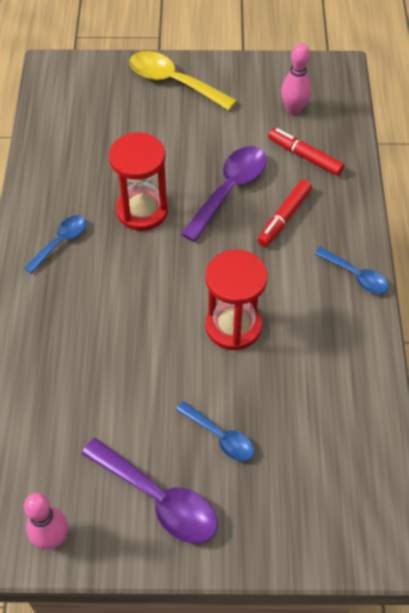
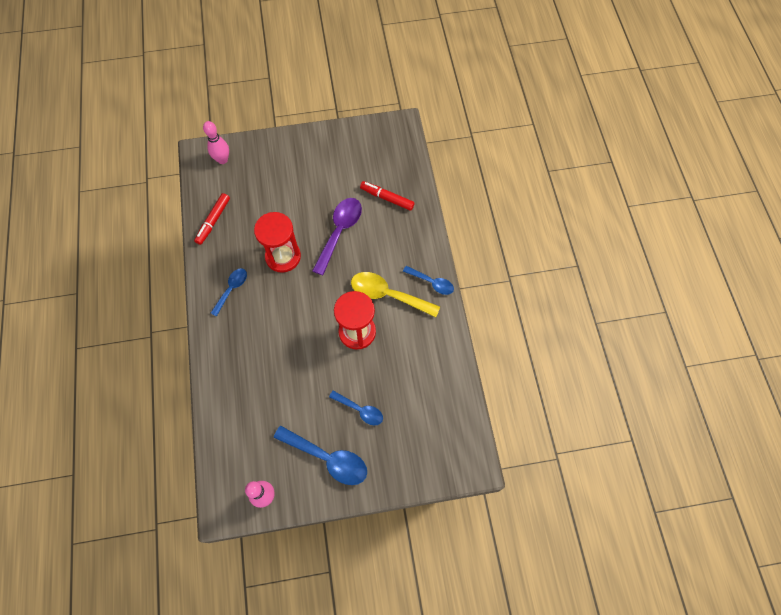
camera: 10 degrees left, 10 degrees up
(159, 499) = (328, 458): purple spoon -> blue spoon
(173, 82) = (288, 152): yellow spoon -> yellow spoon (388, 295)
(284, 218) = (379, 247): red marker -> red marker (213, 221)
(293, 109) = (374, 162): pink bowling pin -> pink bowling pin (222, 160)

